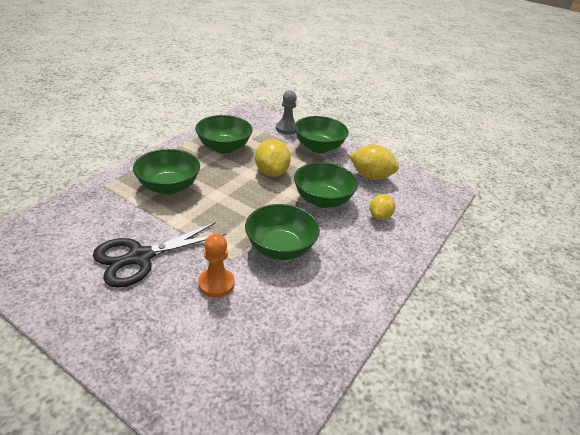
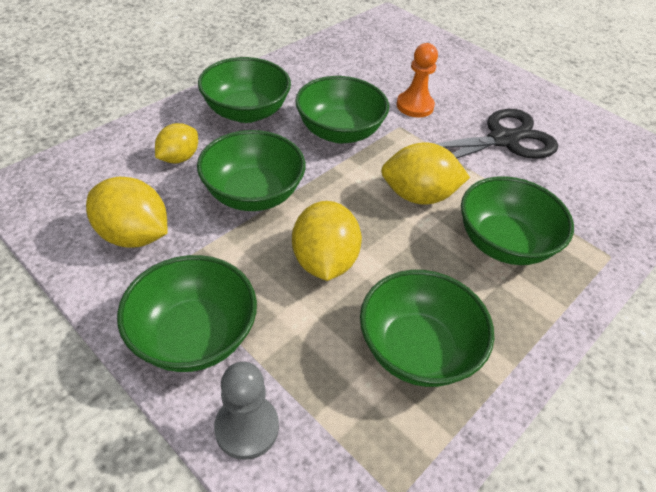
camera: 170 degrees left, 10 degrees up
(219, 207) = (418, 196): none -> yellow lemon
(358, 257) = (246, 112): none -> green bowl

